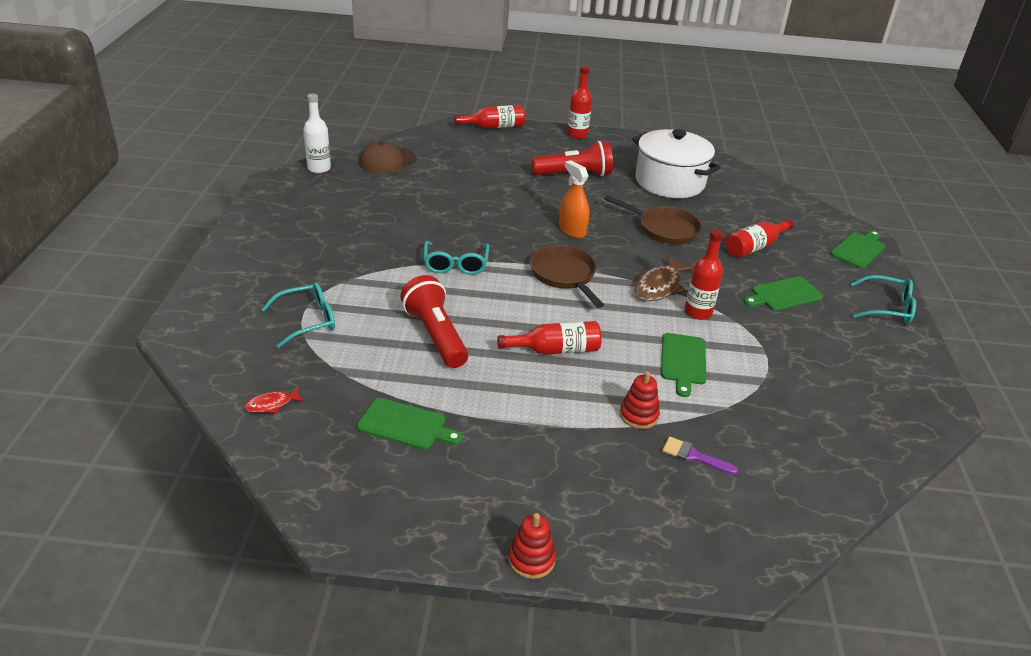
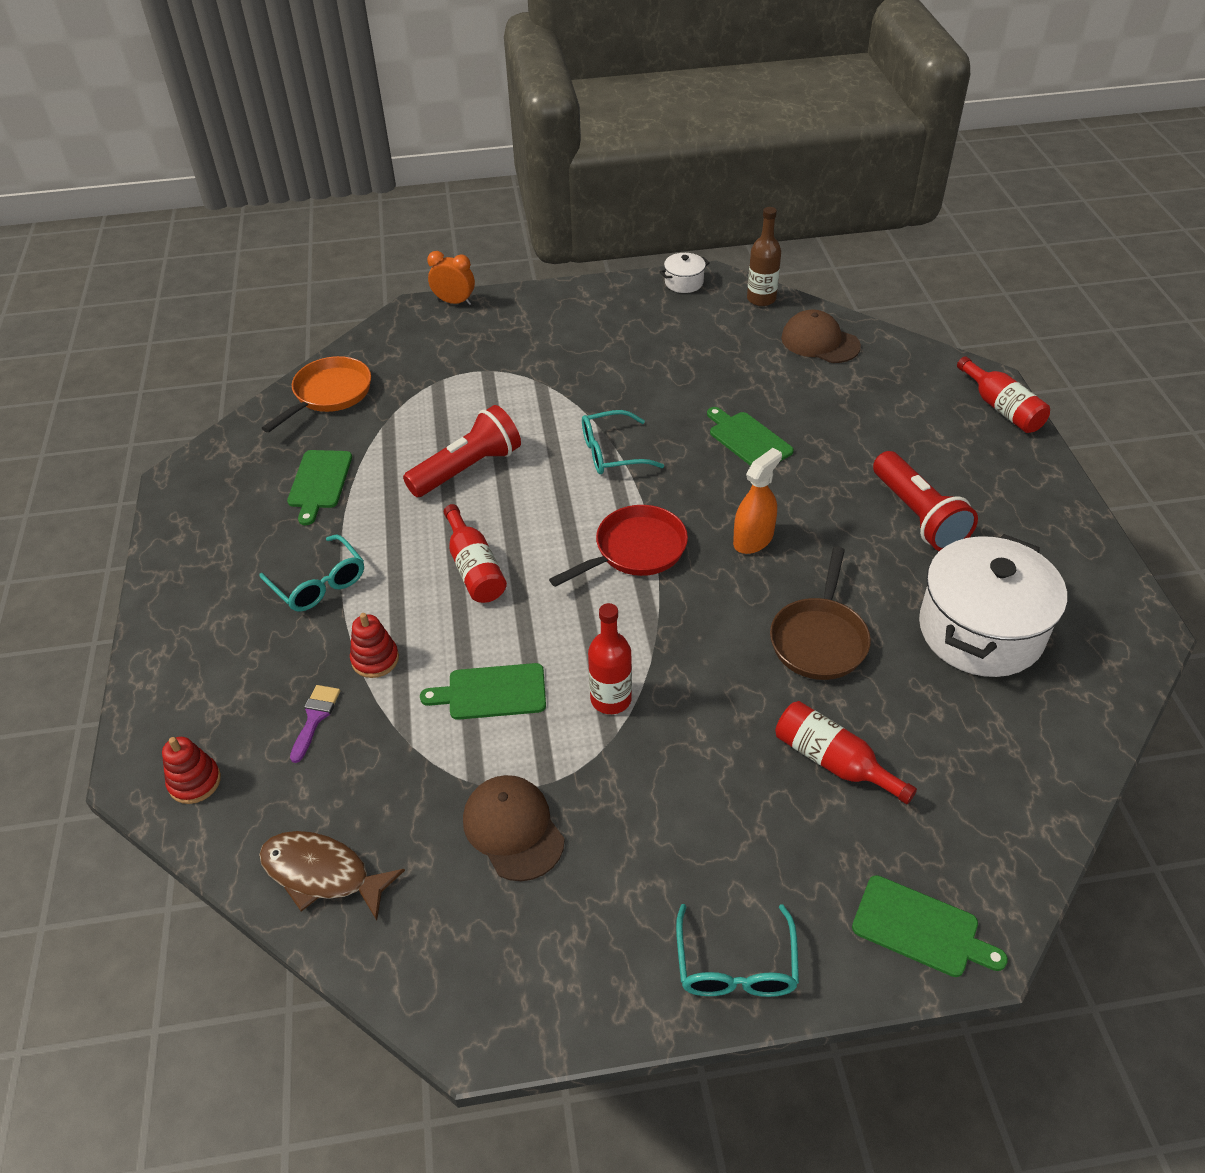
camera: 80 degrees right, 10 degrees up
(185, 306) = (454, 302): none -> orange clock
(268, 192) = (684, 283): none -> white pot
(272, 404) = (329, 394): red fish -> orange pan
(308, 320) = (460, 378): turquoise glasses -> turquoise glasses (319, 584)
(319, 168) = (761, 299): white bottle -> brown bottle
(531, 559) = (154, 605): red stacking toy -> red stacking toy (195, 782)
(564, 275) = (635, 550): brown pan -> red pan
(577, 134) = (1057, 498): red bottle -> none
(659, 286) = (656, 650): brown fish -> brown fish (322, 874)
(784, 295) = (705, 806): green cutting board -> green cutting board (748, 439)
(800, 371) = (513, 829): none -> brown cap

